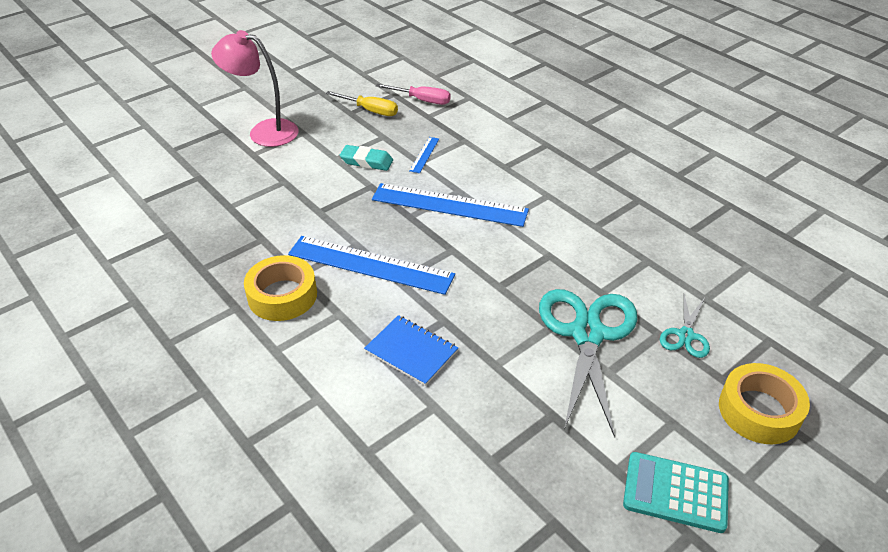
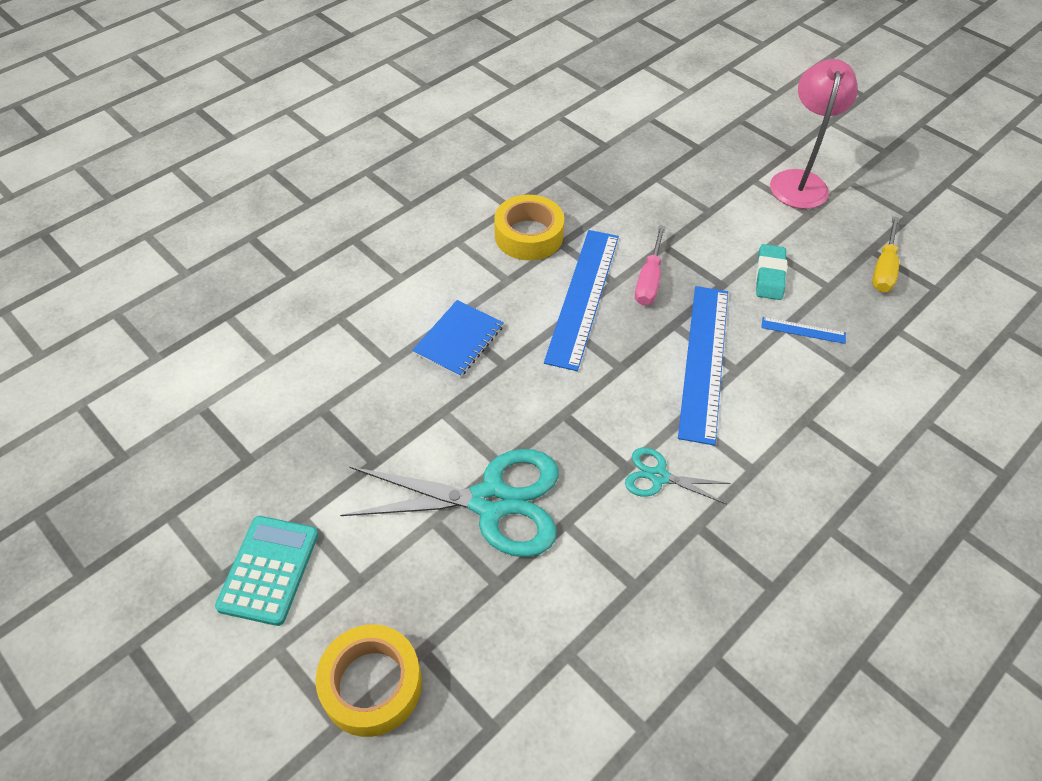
camera: 85 degrees right, 10 degrees up
(422, 100) = (933, 320): pink screwdriver -> pink screwdriver (649, 280)
(685, 335) = (495, 615): turquoise scissors -> turquoise scissors (659, 476)

